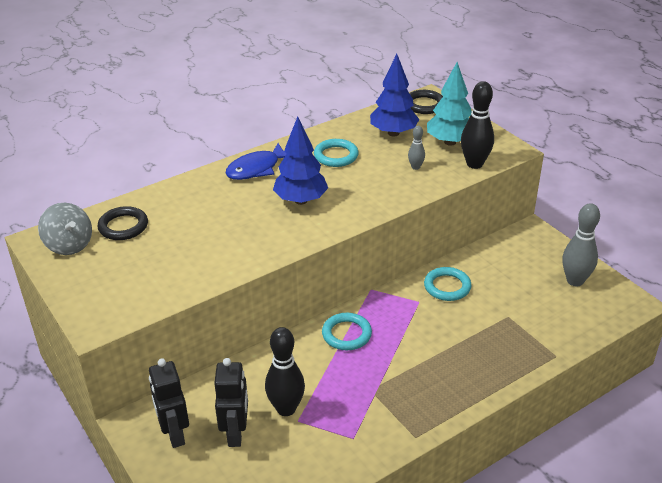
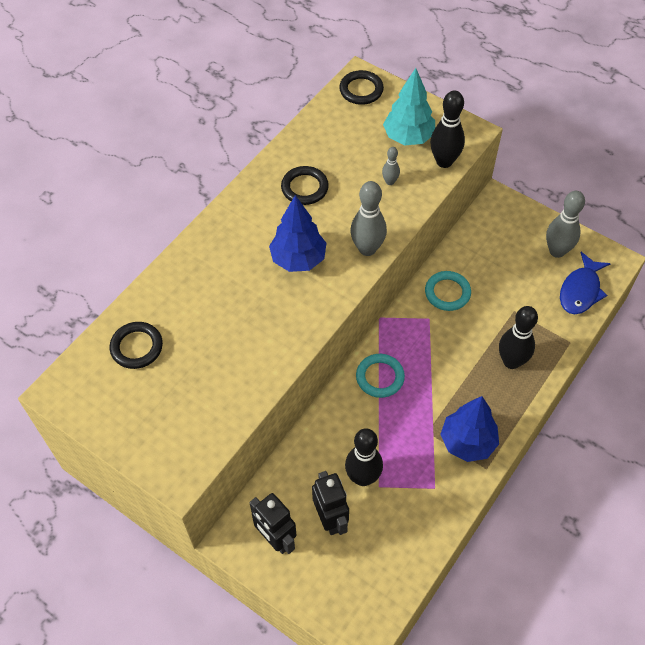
camera: 20 degrees left, 20 degrees up
(69, 245) = (94, 388): grey spinning top -> none
(256, 169) = (233, 228): blue fish -> blue fish (581, 290)
(336, 156) = (304, 188): turquoise ring -> black ring
(368, 207) = (367, 249): none -> grey bowling pin
(393, 133) = (347, 139): blue tree -> blue tree (467, 442)
(485, 355) = (511, 361): none -> black bowling pin

